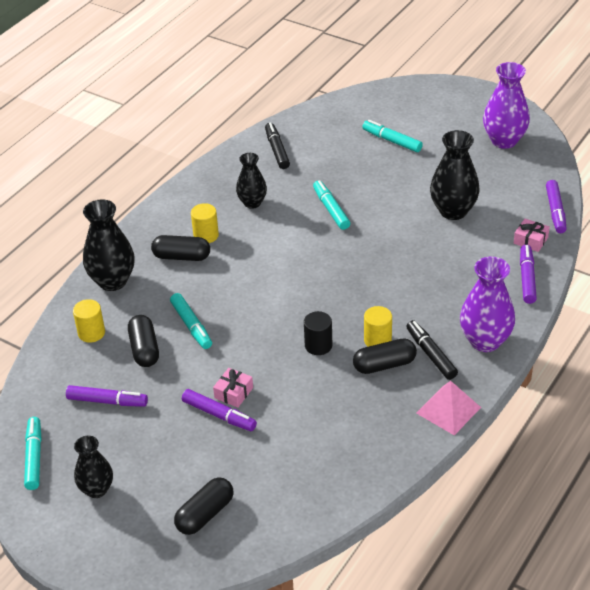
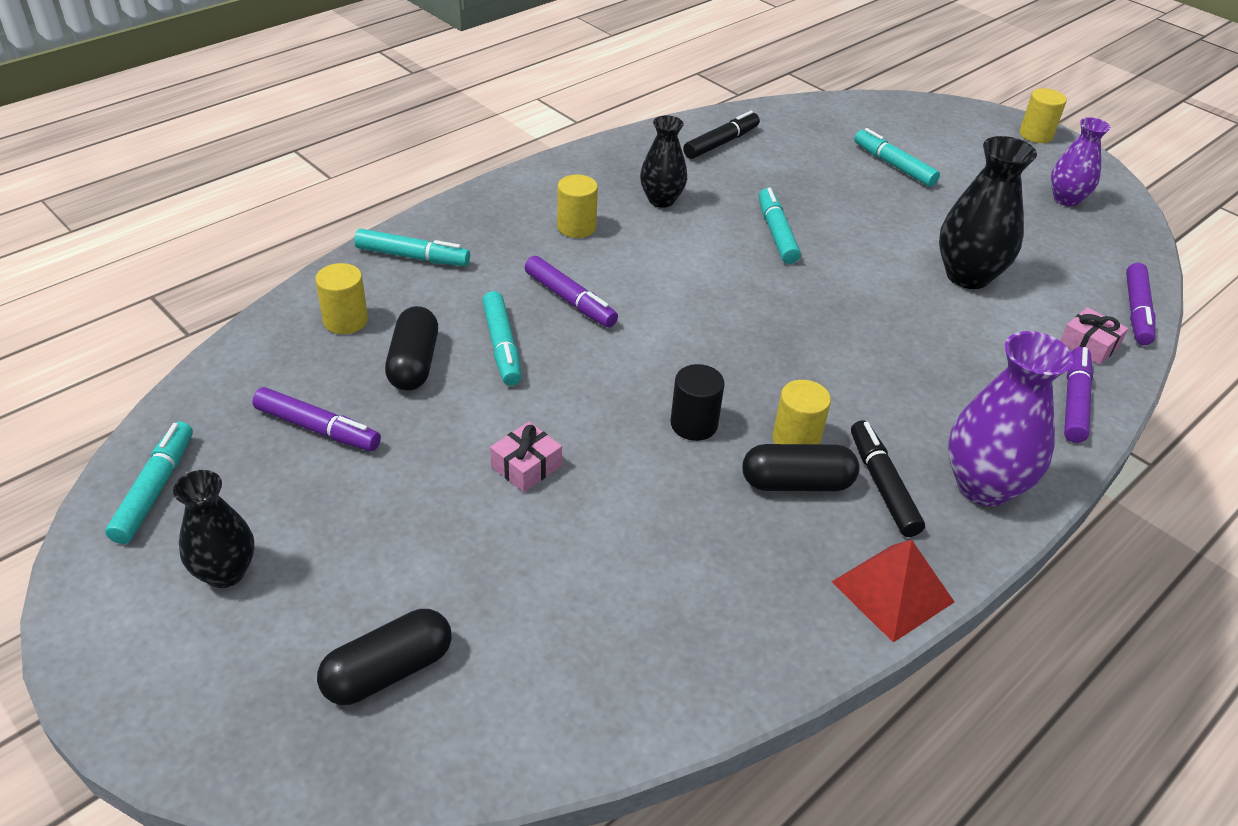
camera: 10 degrees right, 0 degrees up
(112, 281) = (412, 257): black vase -> turquoise marker
(181, 257) = (529, 247): black capsule -> none
(219, 415) = (487, 497): purple marker -> purple marker (570, 300)
(277, 150) = (721, 143): black marker -> black marker turned 45 degrees clockwise
(448, 410) = (892, 592): pink pyramid -> red pyramid
(478, 94) = (1035, 135): none -> yellow cylinder
(504, 141) = (1066, 199): purple vase -> purple vase, size x0.64

